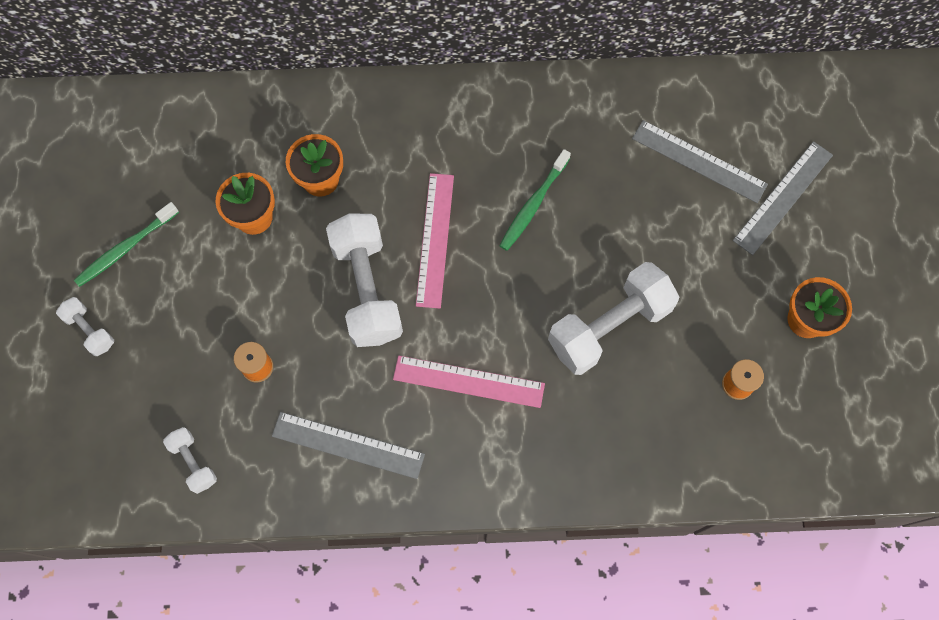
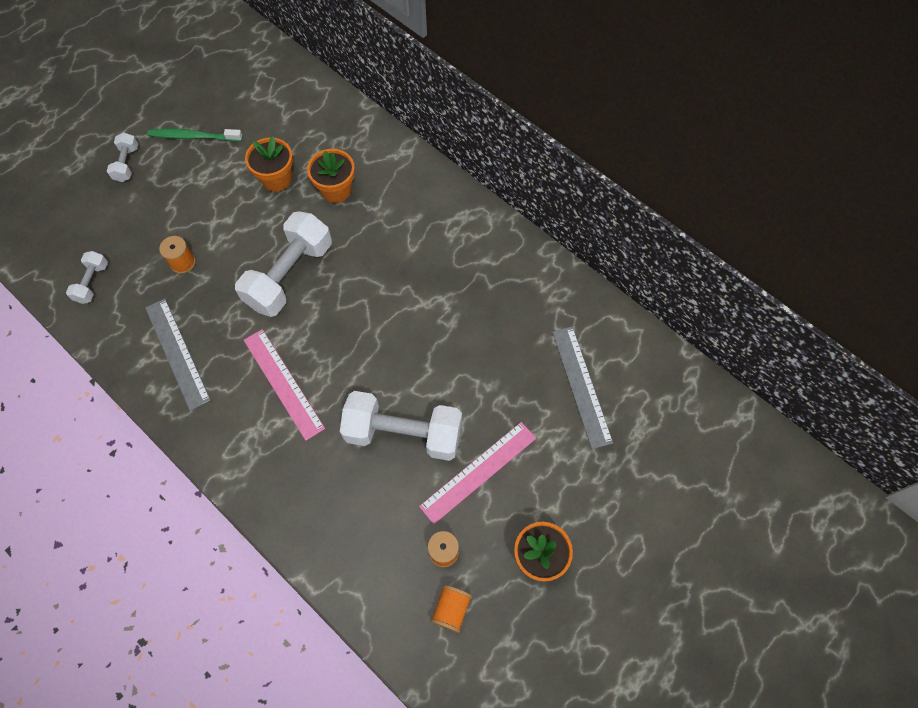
camera: 45 degrees right, 5 degrees down
(435, 239) = (360, 282): pink ruler -> pink ruler (478, 472)
(533, 205) = (442, 315): green toothbrush -> none
(783, 197) = (614, 462): grey ruler -> none
(788, 419) = (451, 609): none -> orange spool

